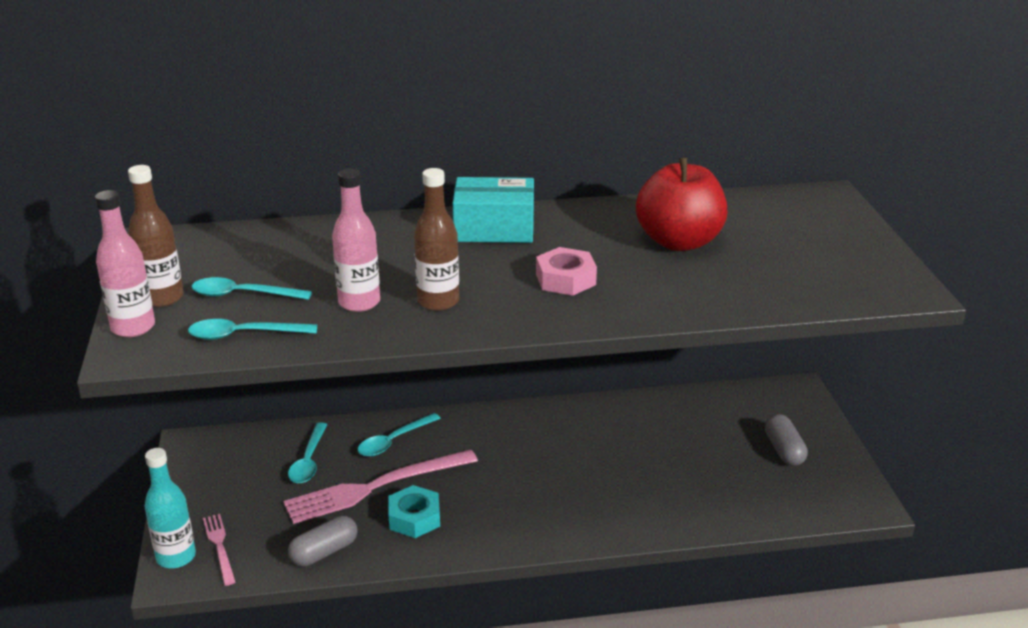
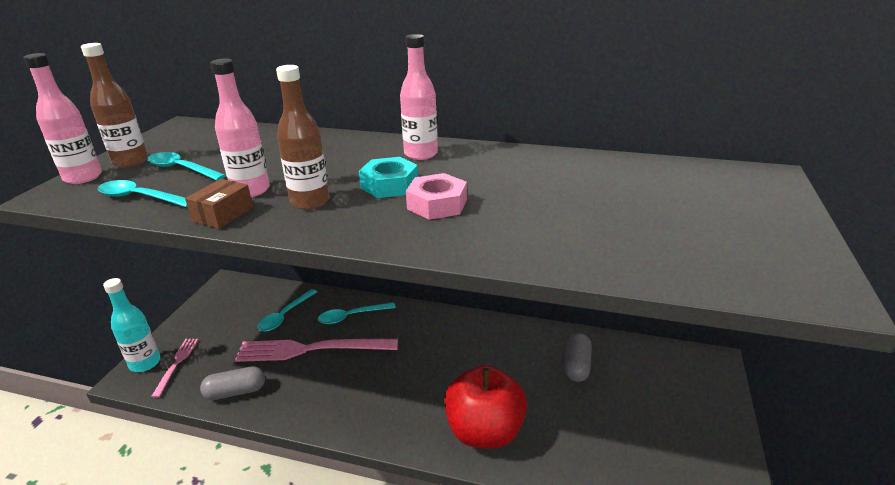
camera: 25 degrees right, 0 degrees up
(364, 332) = (223, 214): none -> brown box
(414, 518) = (318, 384): turquoise nut -> turquoise nut (389, 185)
(494, 228) = (421, 154): turquoise box -> pink bottle
(679, 242) = (576, 191): red apple -> red apple (484, 431)
(784, 450) = (671, 418): grey capsule -> grey capsule (577, 365)

